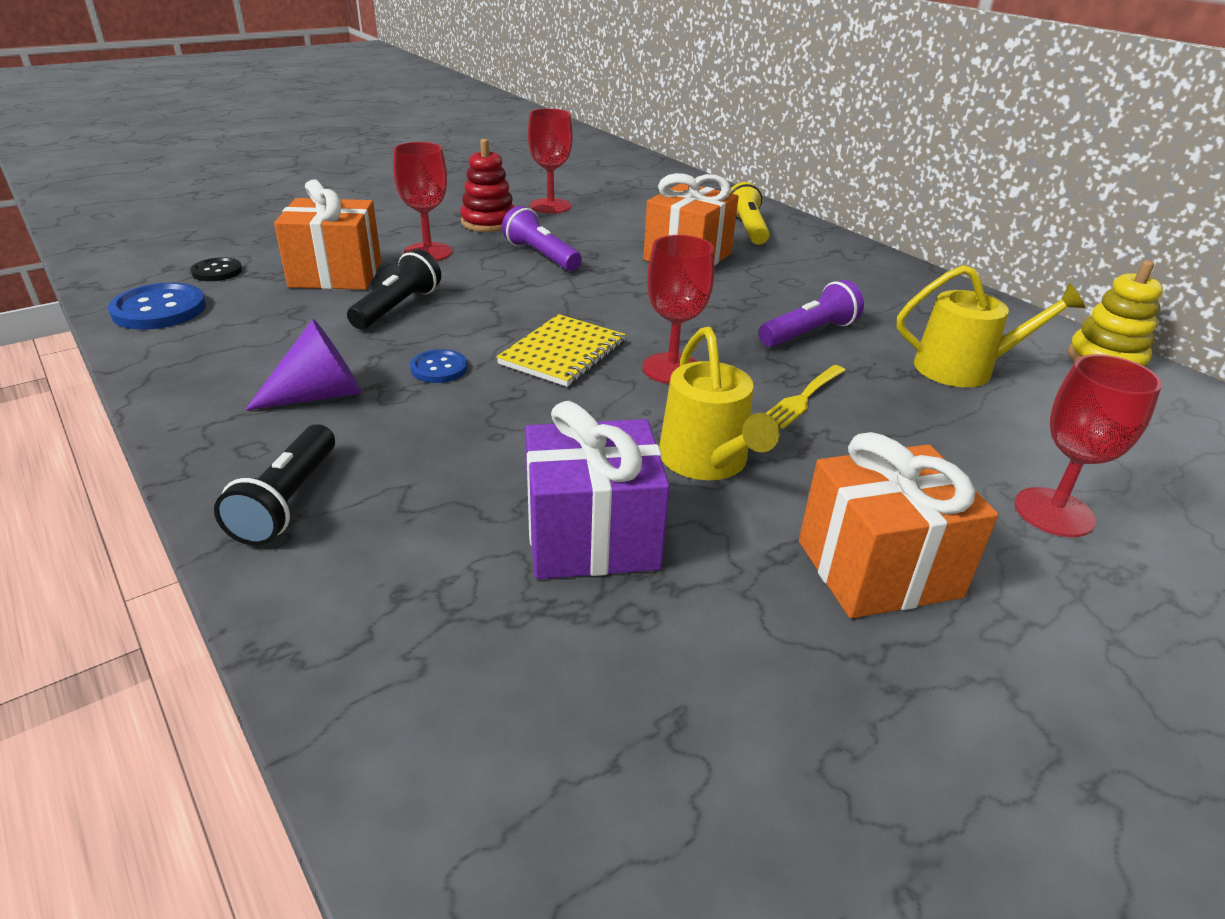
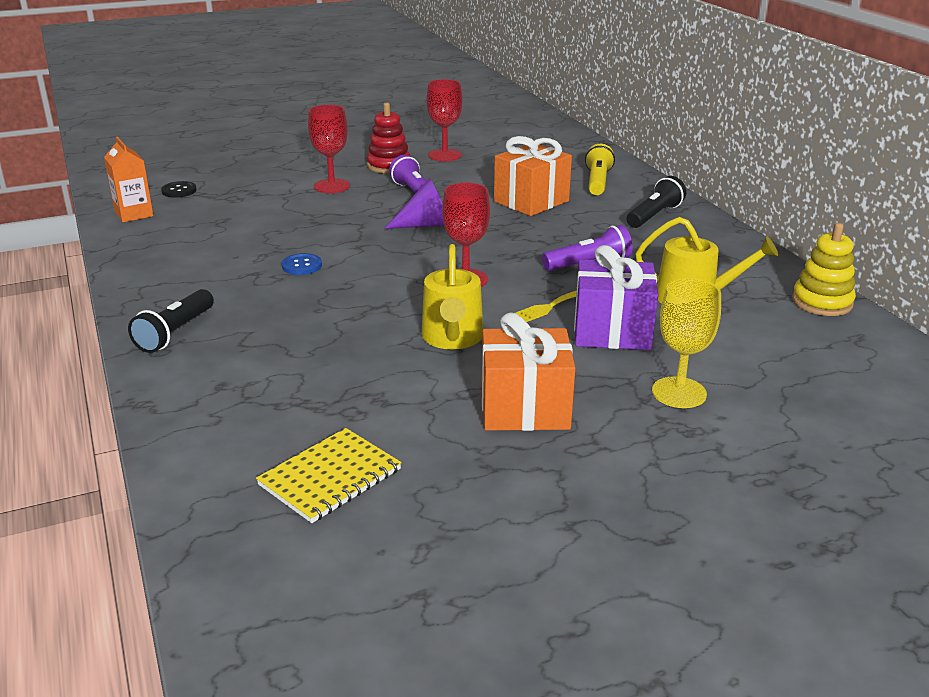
camera: 15 degrees right, 5 degrees down
(159, 309) = (134, 214): blue button -> orange carton
(319, 395) = (217, 275): purple cone -> purple cone (426, 225)
(336, 274) = (259, 198): orange gift -> none
(397, 307) = (292, 224): black flashlight -> black flashlight (654, 216)
(562, 353) = (393, 263): yellow notebook -> yellow notebook (330, 477)
(592, 537) = (349, 371): purple gift -> purple gift (612, 331)
(1053, 512) = (679, 393): red goblet -> yellow goblet

